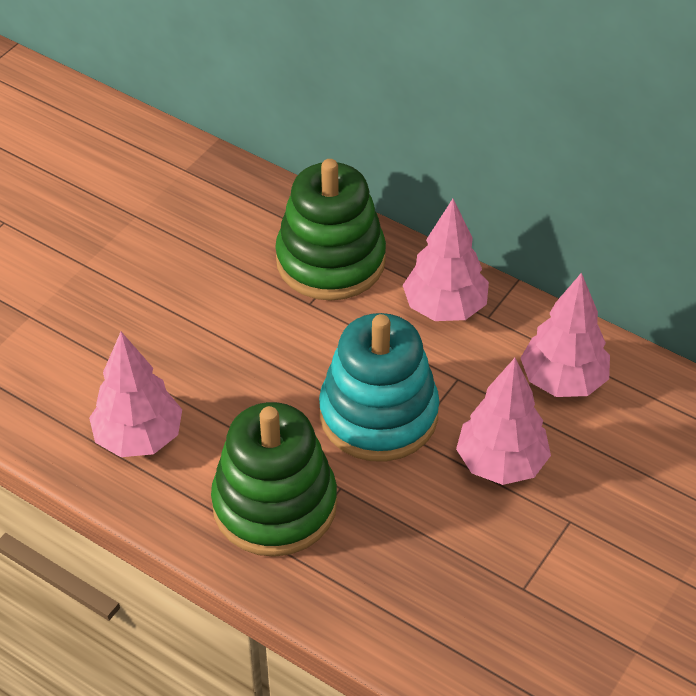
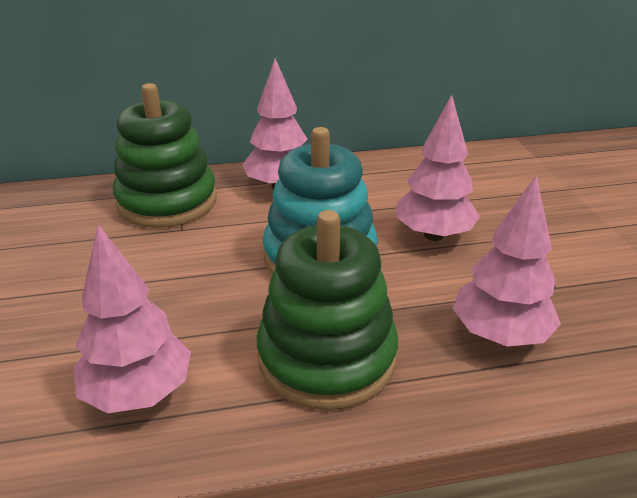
camera: 45 degrees left, 15 degrees down
(563, 381) = (400, 182): pink tree -> pink tree (500, 335)

